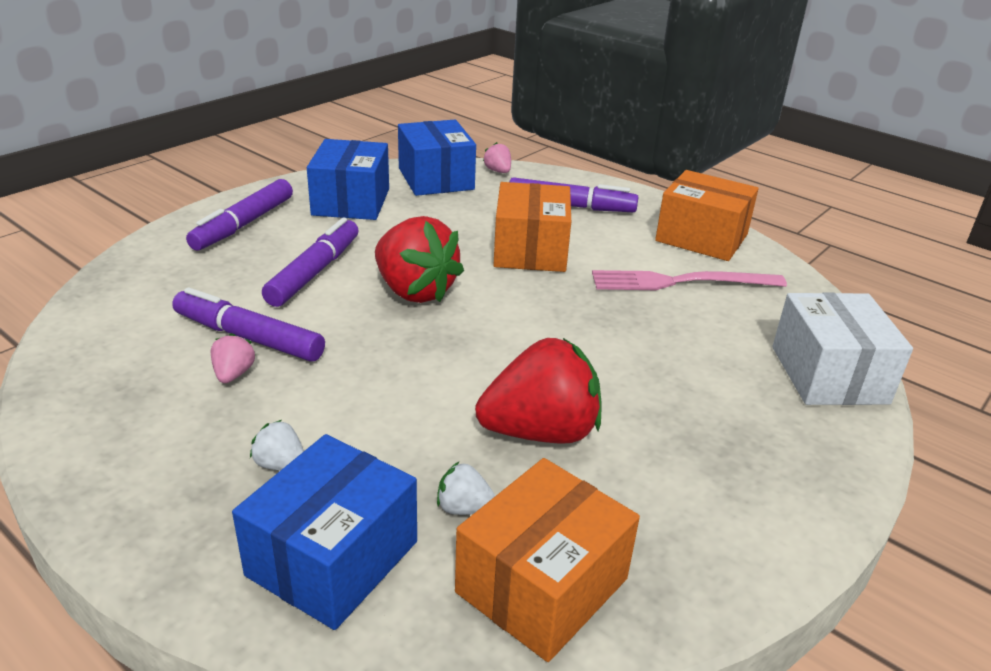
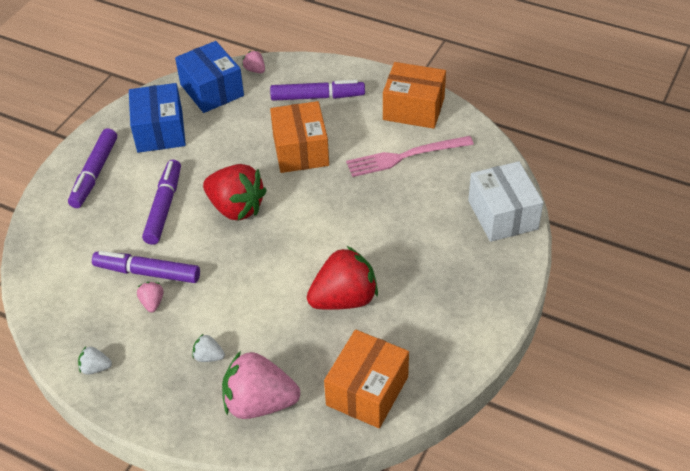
camera: 10 degrees left, 15 degrees up
(333, 558) = (259, 403): blue box -> pink strawberry
(464, 508) = (316, 358): white strawberry -> white strawberry (95, 368)

